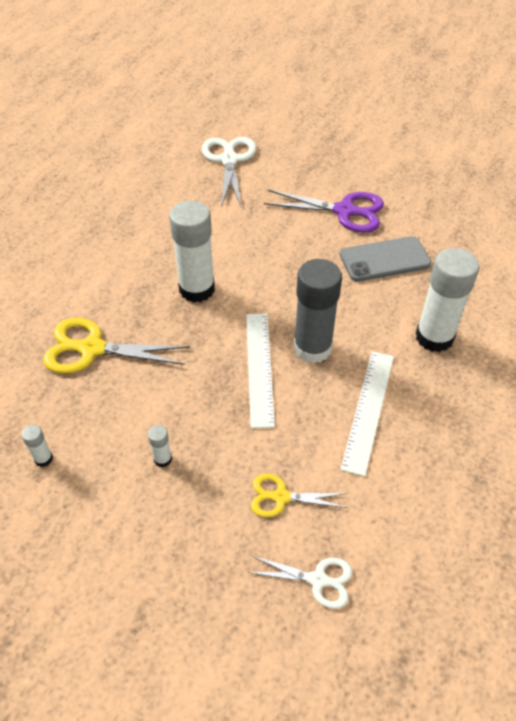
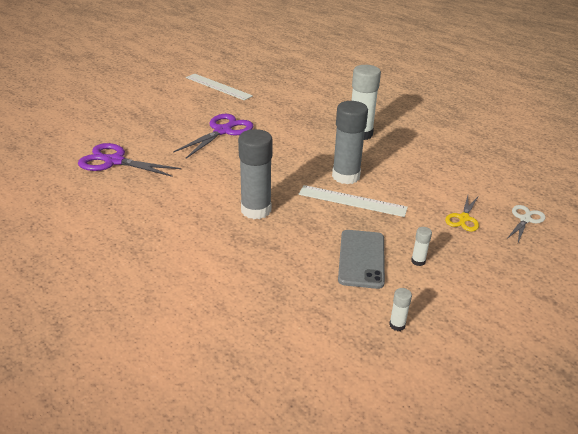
camera: 70 degrees left, 15 degrees down
(91, 348) = (288, 278): yellow scissors -> none
(197, 289) = (256, 210): white glue stick -> grey glue stick
(229, 160) = (113, 161): white scissors -> purple scissors
(368, 410) = (407, 170): white ruler -> white ruler (218, 86)
(384, 259) = (282, 130): grey phone -> grey phone (361, 259)

